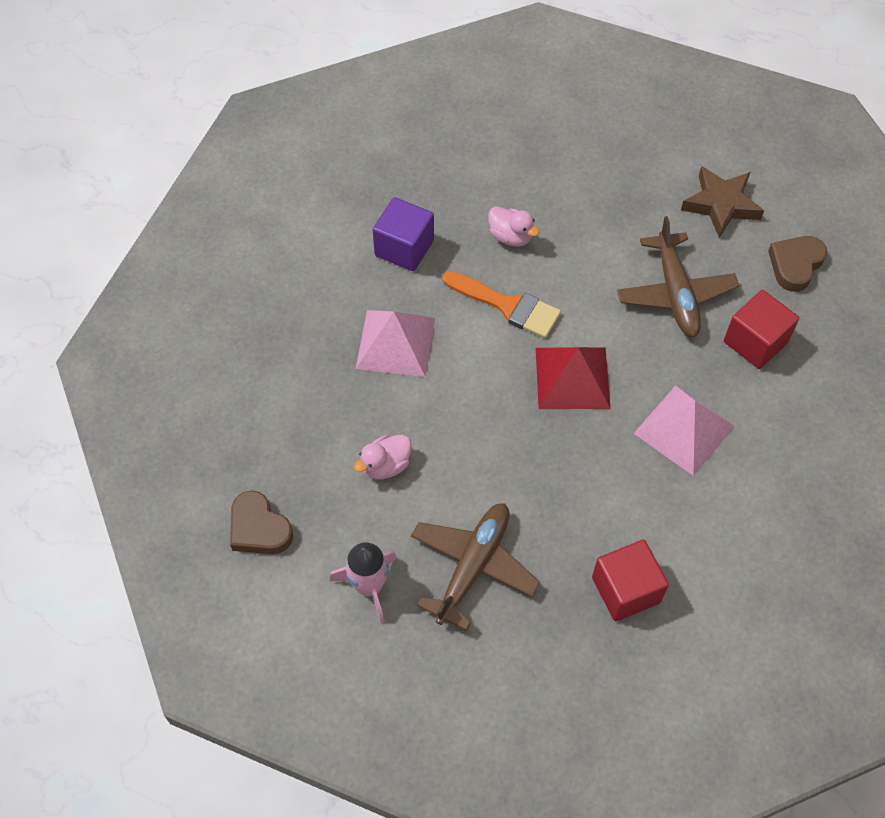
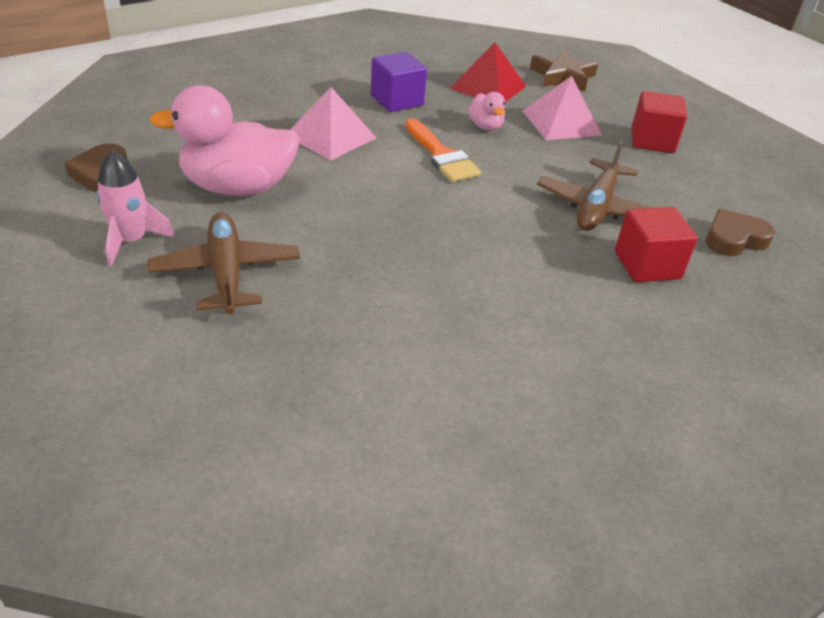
camera: 30 degrees right, 20 degrees down
(385, 465) = (238, 188): pink duck -> pink duck, size x2.17
(473, 566) = (226, 272): brown plane -> brown plane turned 75 degrees counterclockwise
(572, 378) = (449, 211): red pyramid -> red pyramid (488, 87)
(625, 590) = (339, 358): red cube -> red cube (652, 141)
(684, 429) = (517, 285): pink pyramid -> pink pyramid (561, 122)
(721, 204) = (691, 180): brown star -> brown star (563, 76)

